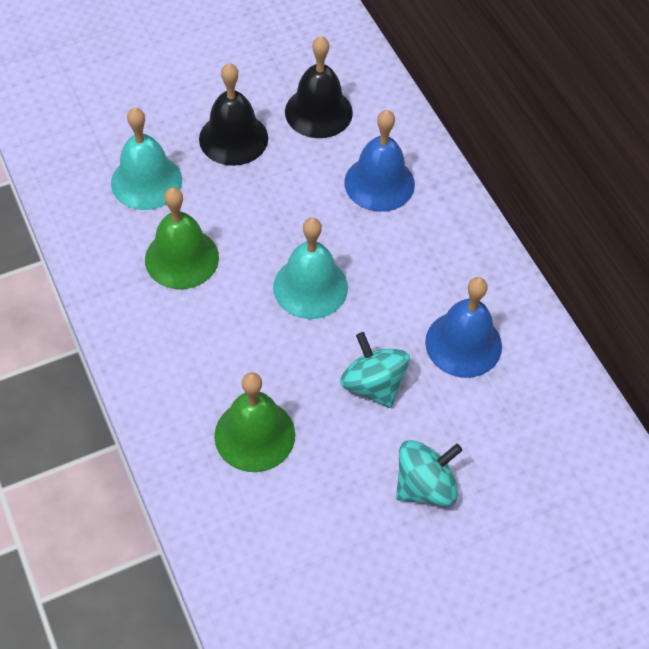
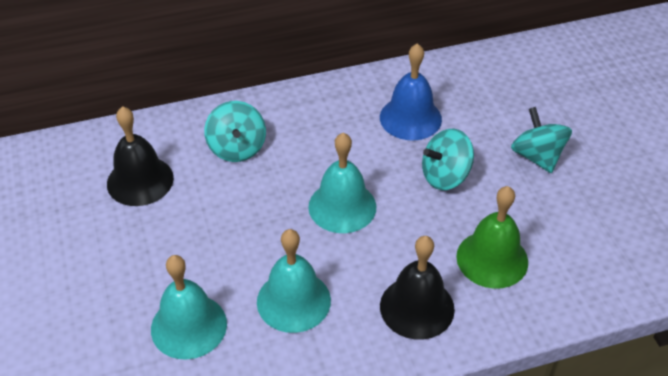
camera: 80 degrees left, 10 degrees down
(182, 258) = (293, 301): green bell -> turquoise bell
(233, 138) = (153, 248): black bell -> black bell (417, 307)
(379, 183) = (237, 148): blue bell -> turquoise spinning top

